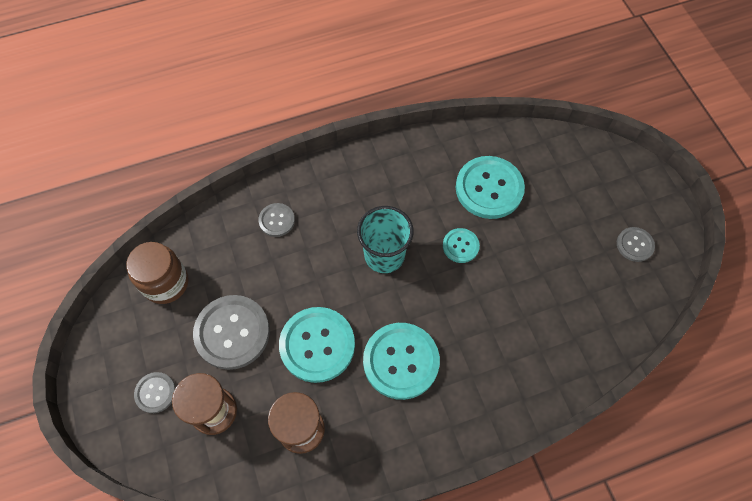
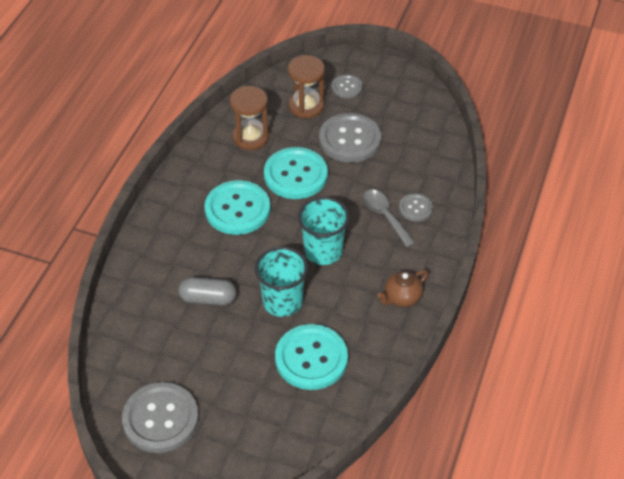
camera: 130 degrees right, 15 degrees down
(166, 283) = (422, 126): brown jar -> none
(305, 237) = (385, 216): none -> grey spoon
(379, 169) = (402, 297): none -> brown teapot
(460, 246) = (282, 302): turquoise button -> turquoise cup
(511, 302) = (208, 299): none -> grey capsule
(634, 245) = (160, 419): grey button -> grey button, size x1.93

